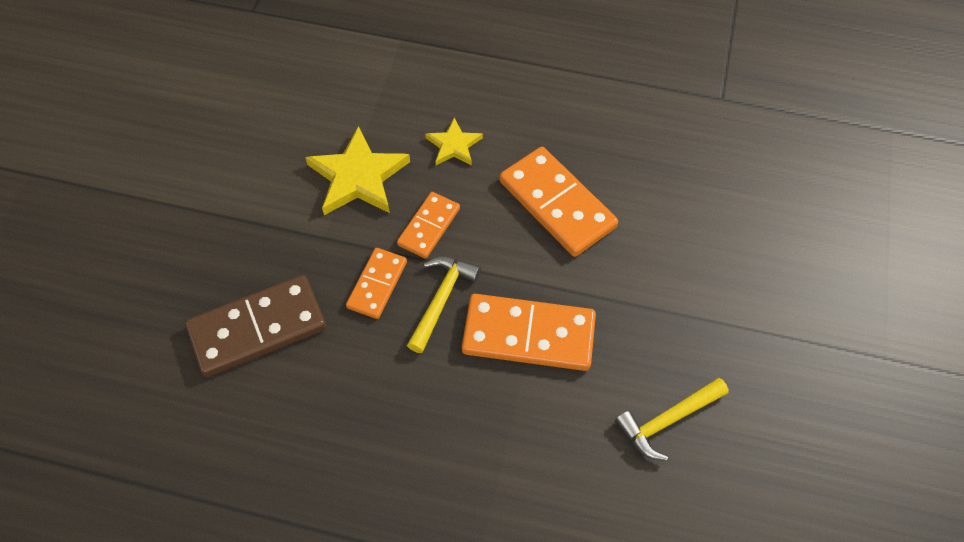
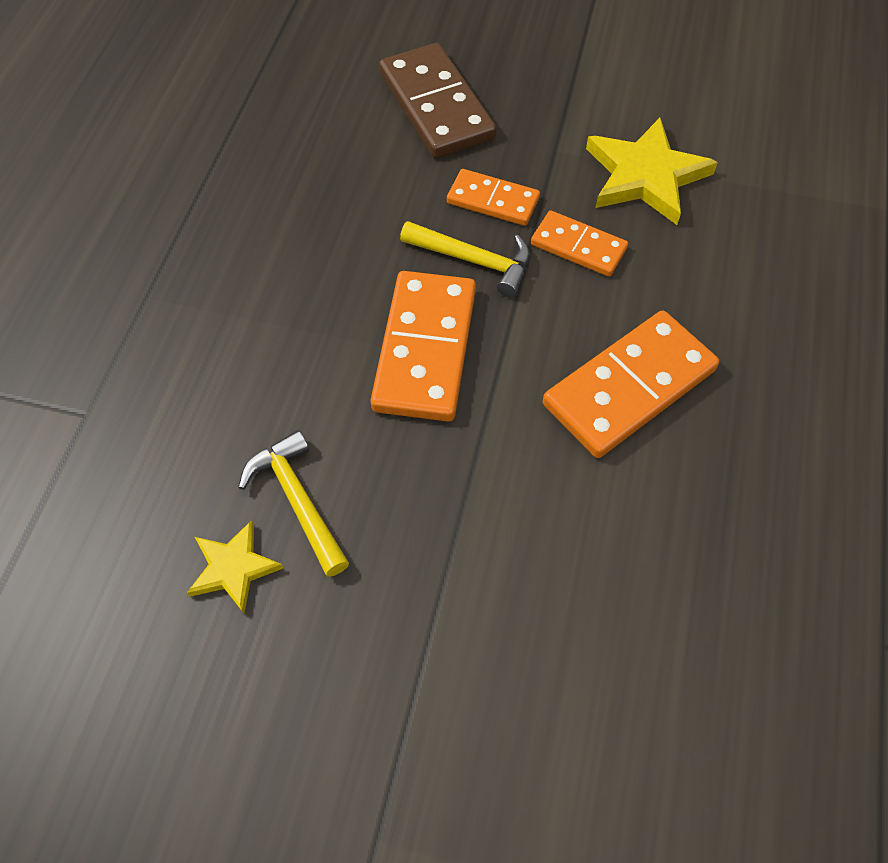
camera: 90 degrees right, 0 degrees up
(454, 145) = (712, 270): yellow star -> yellow star (233, 568)

